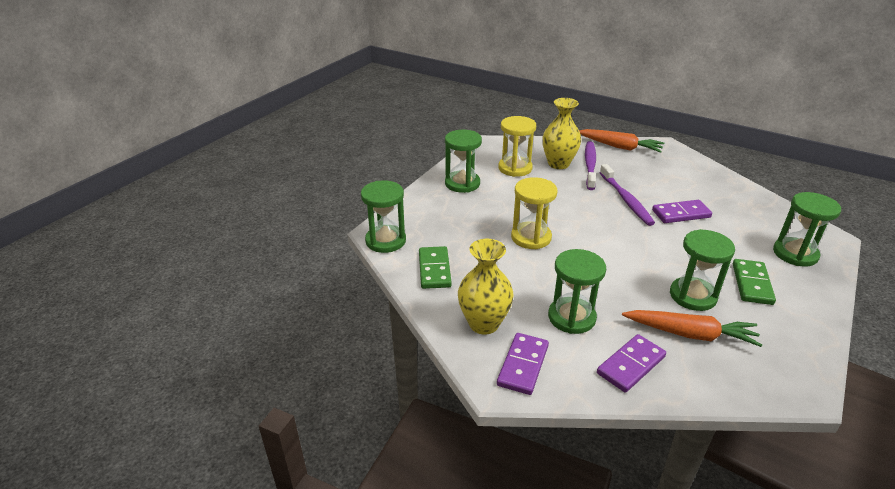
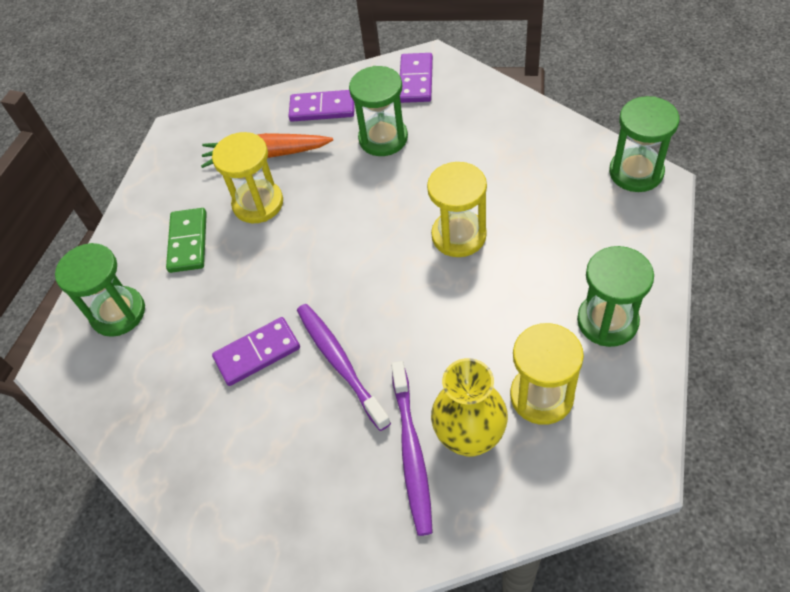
camera: 170 degrees right, 20 degrees up
(434, 269) = (550, 150): green domino -> none
(484, 324) = (466, 106): yellow vase -> none
(620, 147) = (362, 550): orange carrot -> none
(630, 365) = (322, 108): purple domino -> purple domino turned 60 degrees clockwise
(693, 296) = (258, 203): green hourglass -> yellow hourglass

